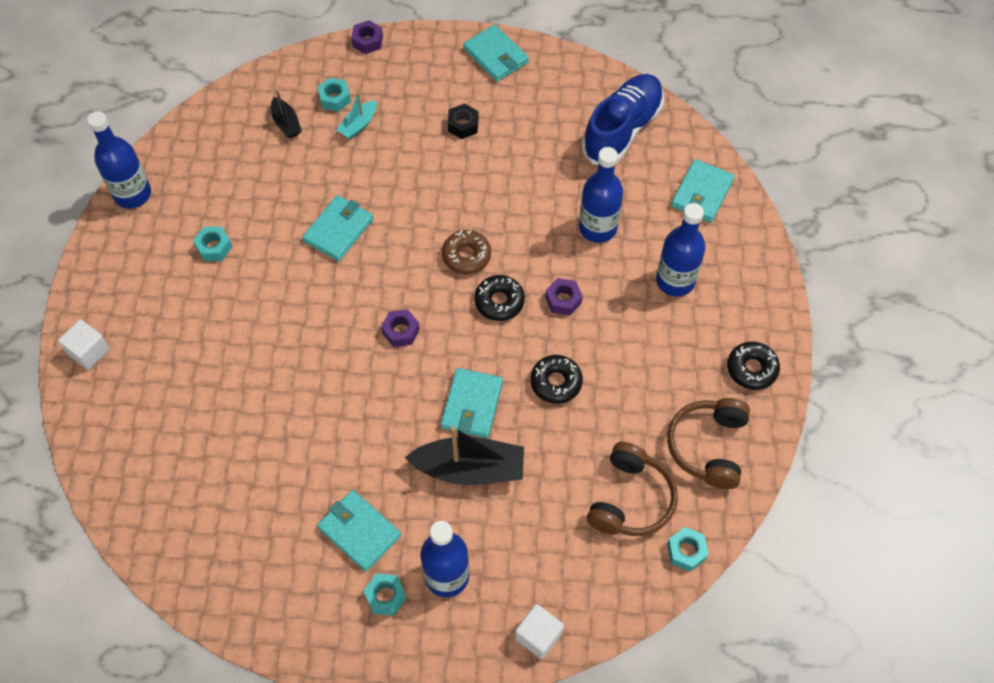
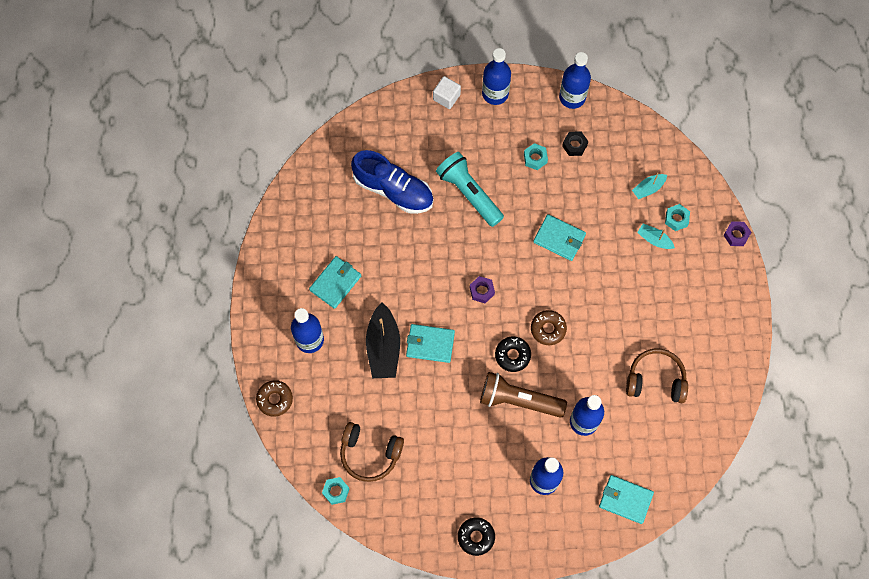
camera: 85 degrees right, 10 degrees up
(101, 287) = (495, 93): none -> blue bottle
(249, 334) = (469, 193): none -> turquoise flashlight
(286, 123) = (648, 188): black boat -> turquoise boat
(385, 596) = (294, 304): turquoise nut -> none
(463, 125) = (665, 315): black nut -> black nut (574, 145)
(496, 56) = (737, 334): turquoise wallet -> none
(538, 636) = (275, 399): white cube -> brown donut
(556, 382) = (452, 399): black donut -> none
(563, 300) = (519, 400): purple nut -> brown flashlight
(622, 130) = (678, 436): blue shoe -> blue shoe (393, 189)
(708, 446) = (412, 505): brown headphones -> brown headphones (655, 380)

